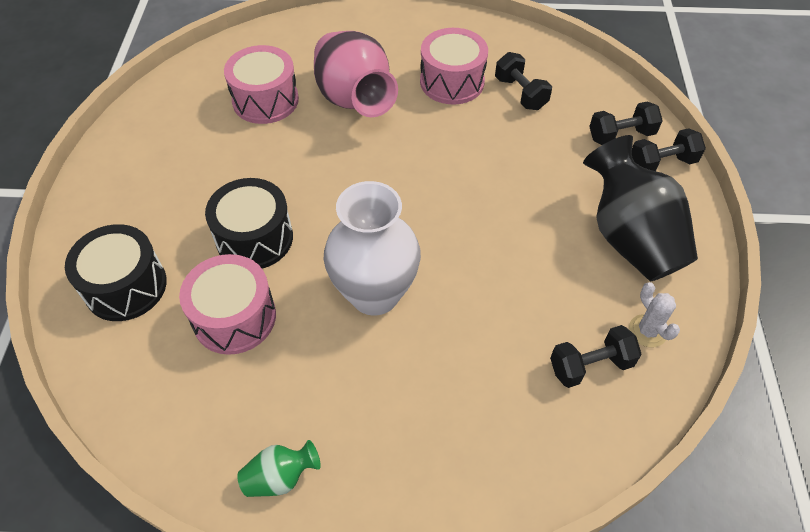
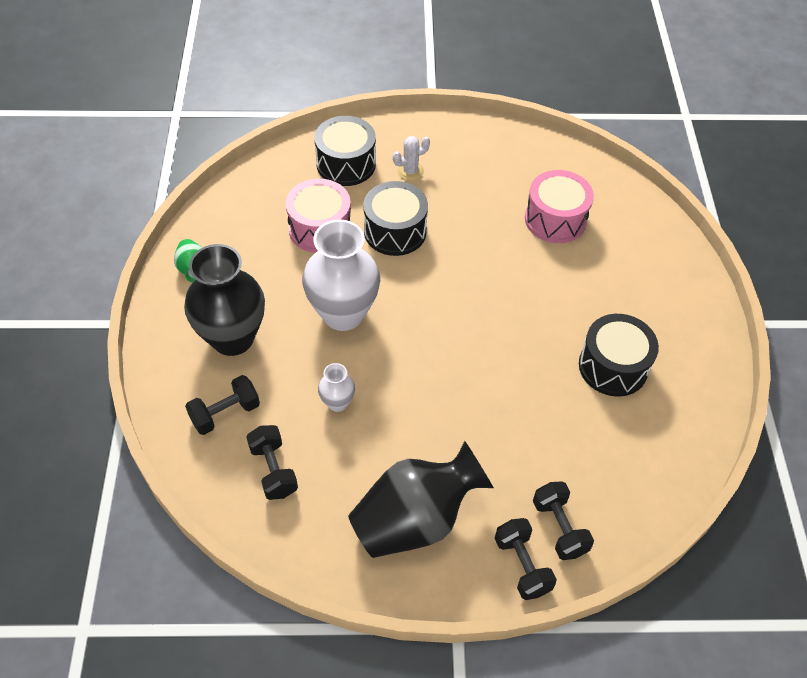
camera: 85 degrees right, 0 degrees up
(354, 98) = (570, 285): pink vase -> none
(404, 418) = (232, 338): none -> black vase
(452, 82) = (613, 366): pink drum -> black drum
(499, 302) = (337, 403): none -> white vase
(520, 93) = (608, 430): black dumbbell -> black dumbbell (225, 413)
(647, 331) = (308, 521): white cactus -> white cactus (410, 171)

